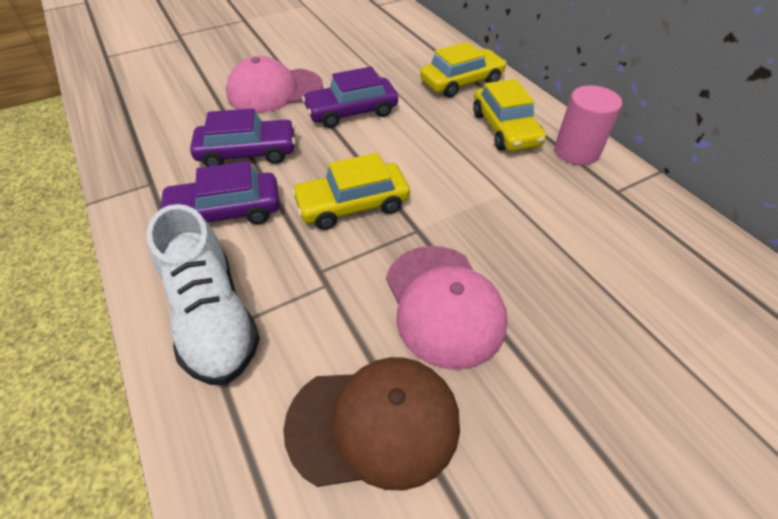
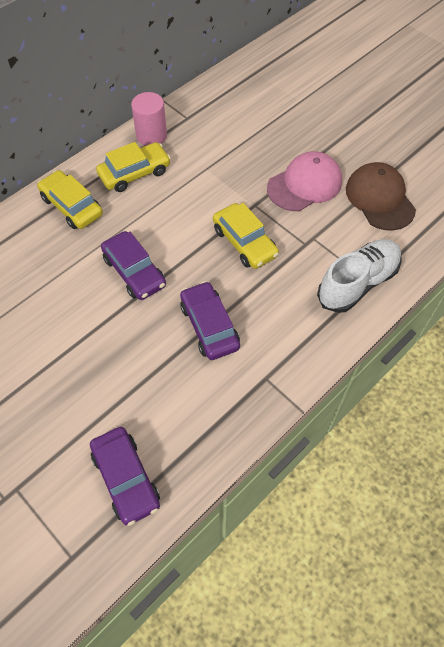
camera: 105 degrees left, 10 degrees up
(225, 212) = (277, 313): purple car -> purple car (126, 478)
(274, 90) = (113, 341): pink cap -> none

